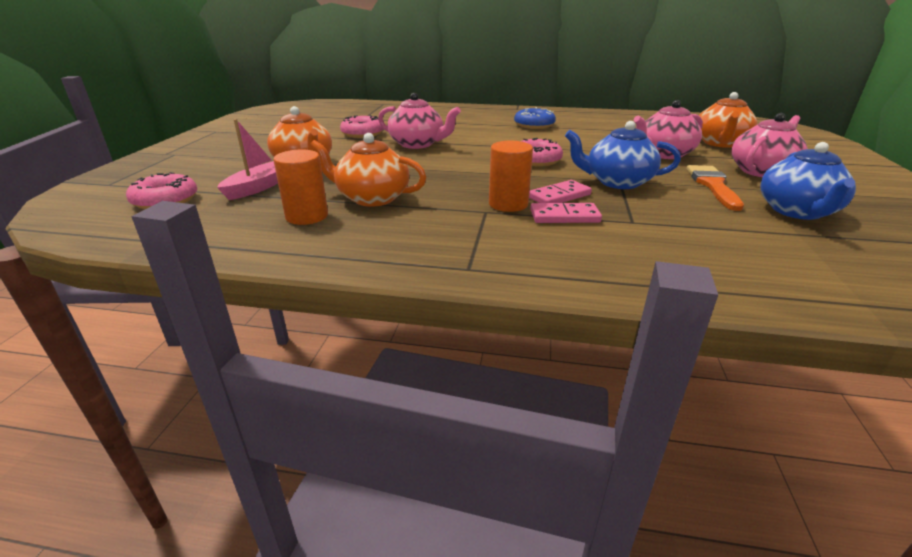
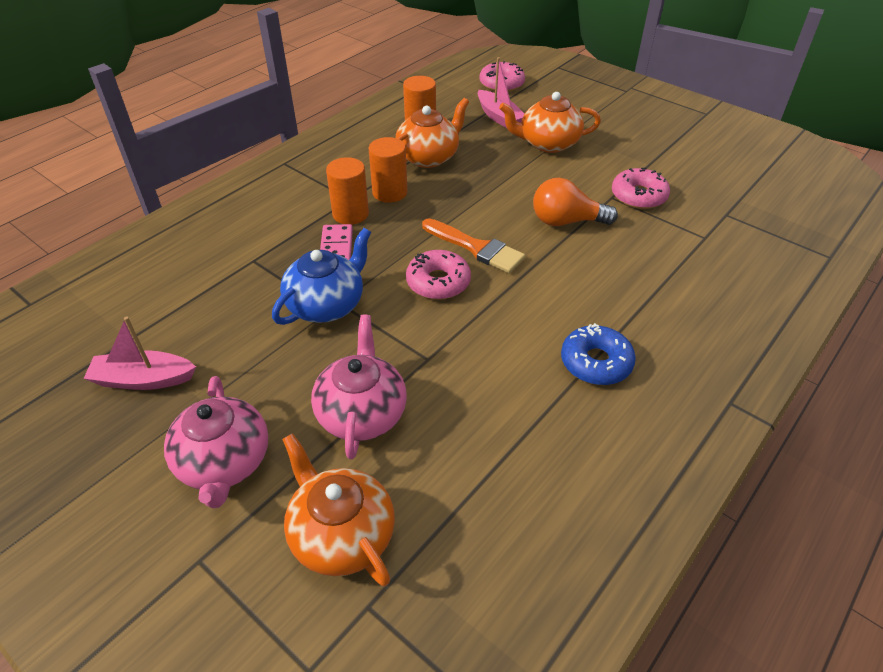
camera: 120 degrees right, 15 degrees up
(417, 144) = (566, 221): pink teapot -> orange light bulb
(453, 198) = (390, 192): none -> orange cylinder
(564, 216) = (300, 231): pink domino -> none
(713, 185) = (246, 372): orange brush -> orange brush (476, 248)
(797, 211) = (143, 379): blue teapot -> pink boat

